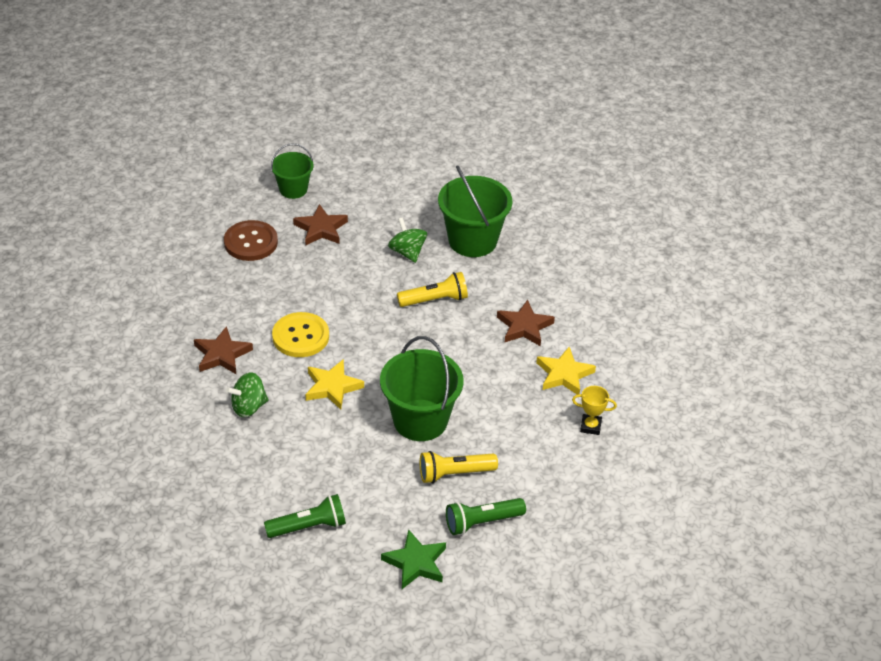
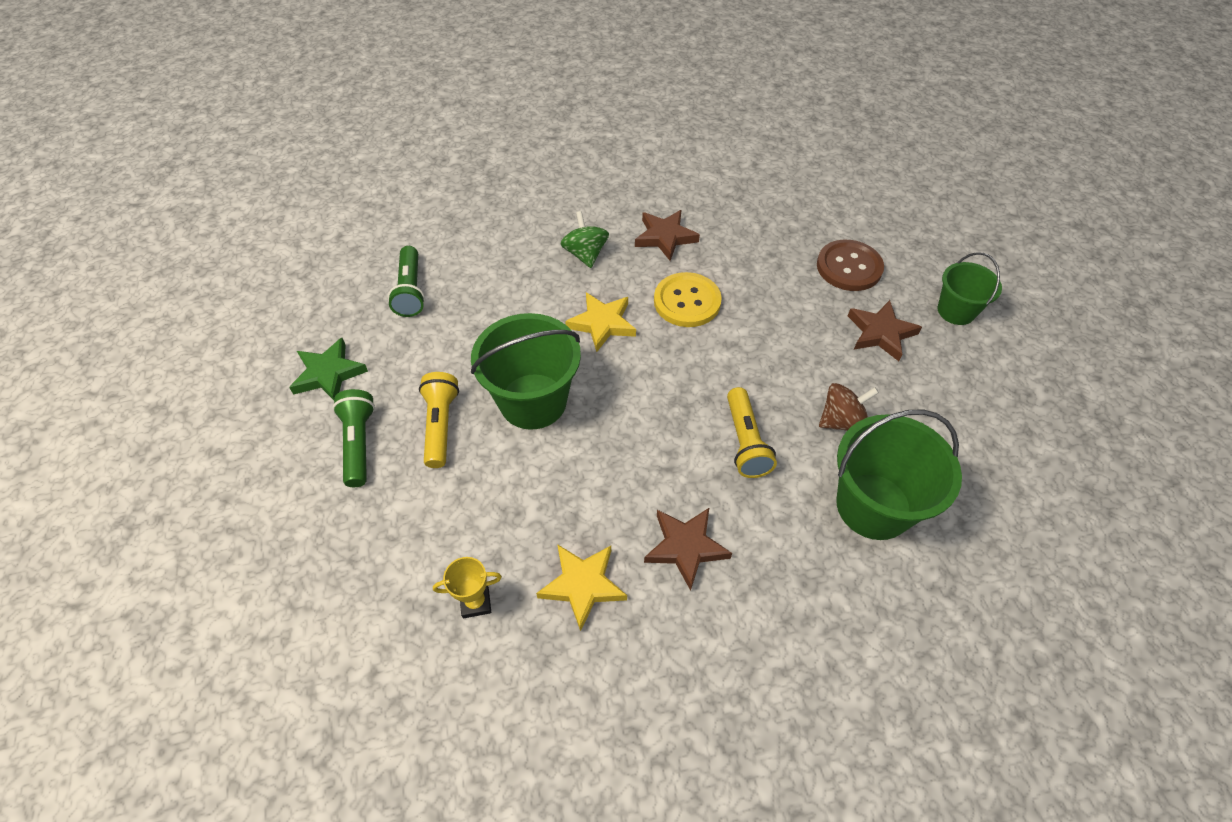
camera: 100 degrees right, 10 degrees up
(407, 252) = (842, 421): green spinning top -> brown spinning top
(590, 426) = (475, 602): yellow trophy -> yellow trophy turned 60 degrees clockwise

